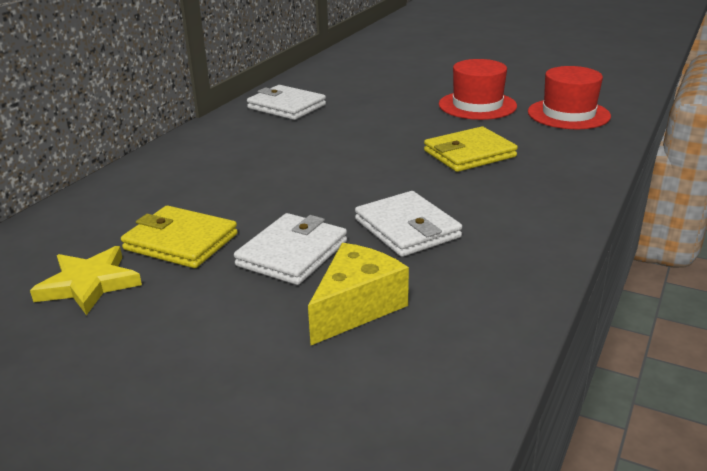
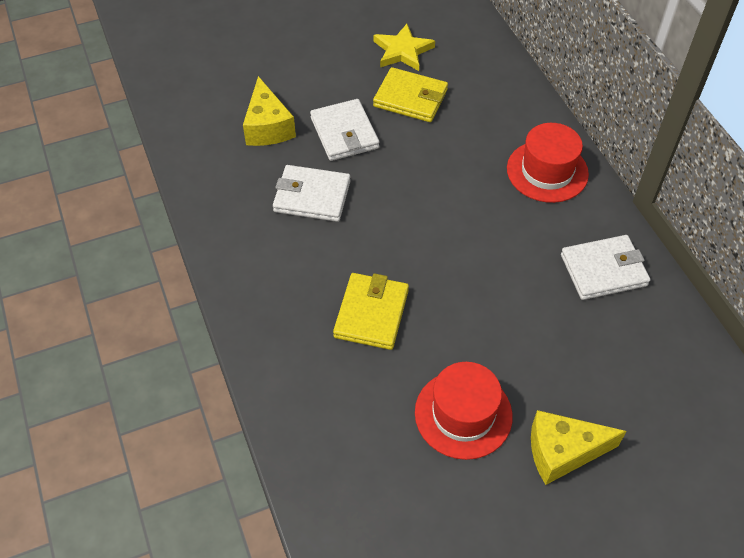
camera: 130 degrees right, 25 degrees up
(181, 242) = (410, 98): yellow wallet -> yellow wallet turned 45 degrees clockwise
(444, 80) = (562, 452): none -> yellow cheese
(568, 114) = (366, 466): red hat -> red hat (547, 171)

